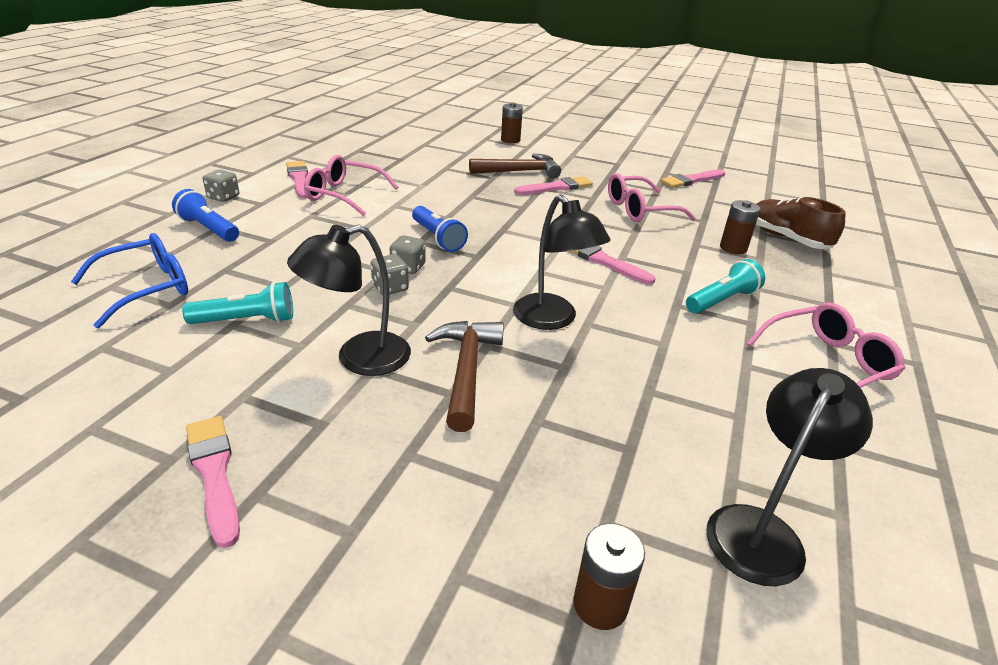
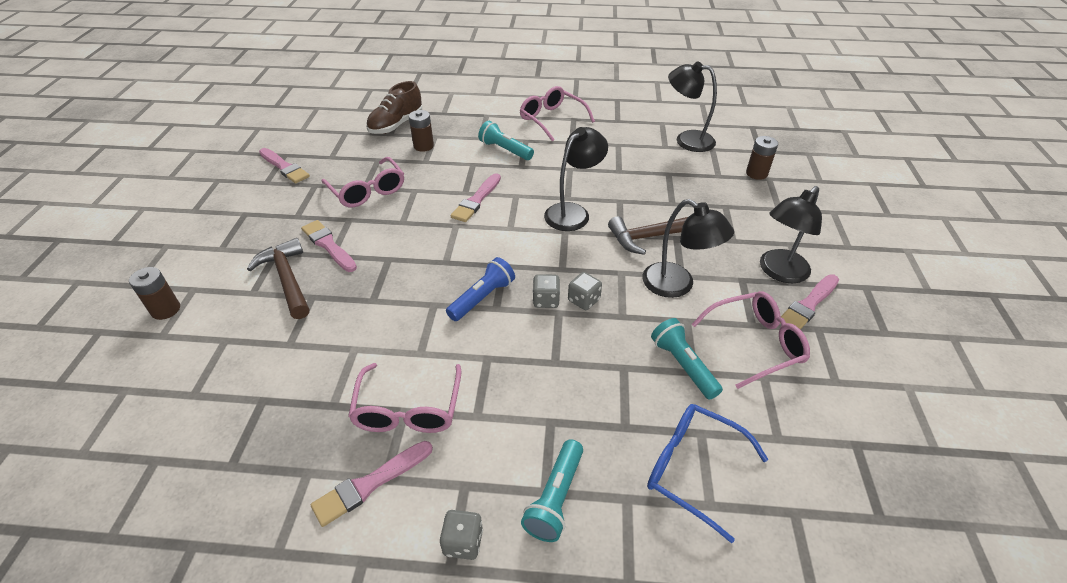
camera: 105 degrees left, 10 degrees up
(209, 229) = (555, 498): blue flashlight -> turquoise flashlight
(214, 385) = (755, 343): none -> pink glasses
(301, 475) = (779, 272): none -> black lamp

